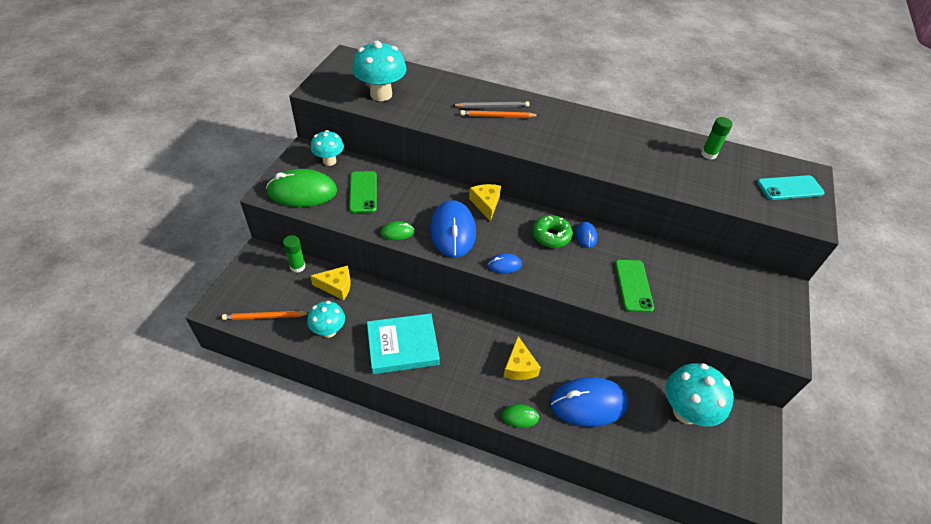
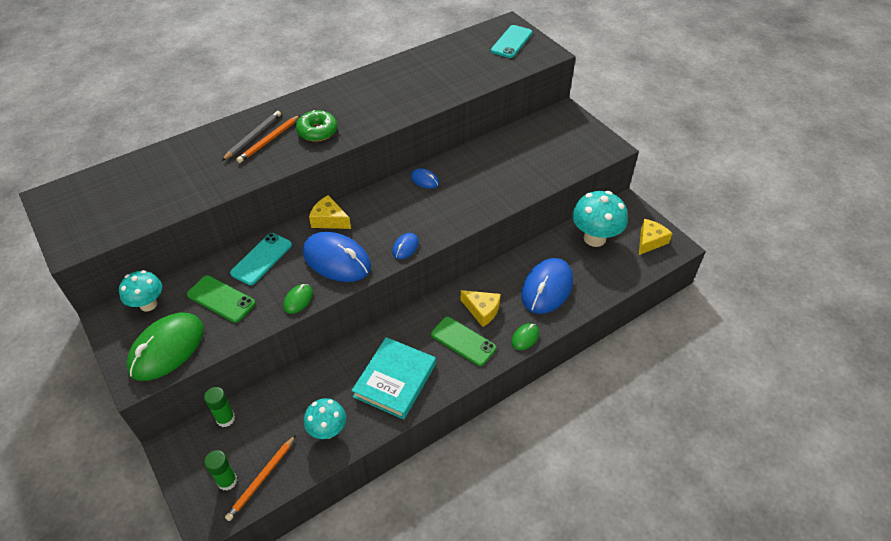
camera: 50 degrees left, 0 degrees up
(336, 286) = (282, 397): yellow cheese -> yellow cheese (650, 241)
(381, 94) = (142, 201): turquoise mushroom -> none
(415, 190) = (262, 259): none -> turquoise phone
(551, 236) = (404, 200): green donut -> green donut (317, 131)
(633, 285) = (494, 185): green phone -> green phone (463, 341)
(708, 154) = (442, 55): green glue stick -> green glue stick (227, 481)

